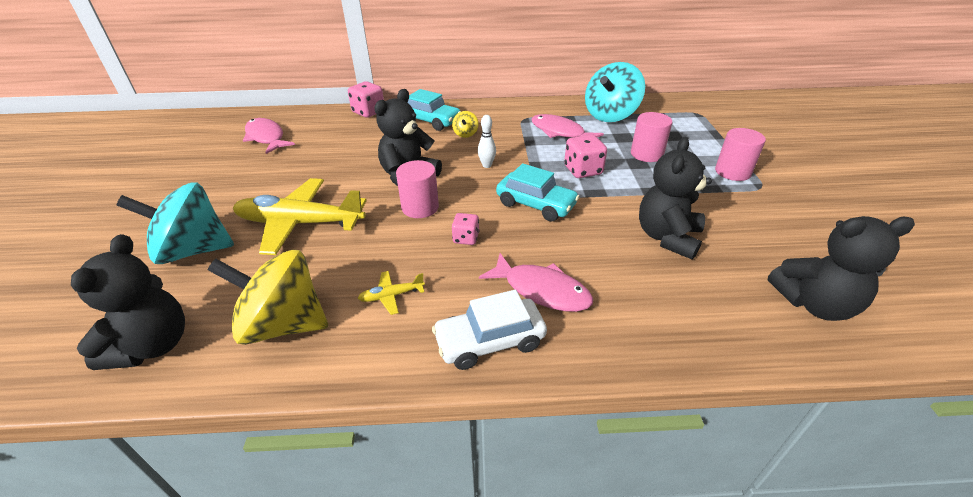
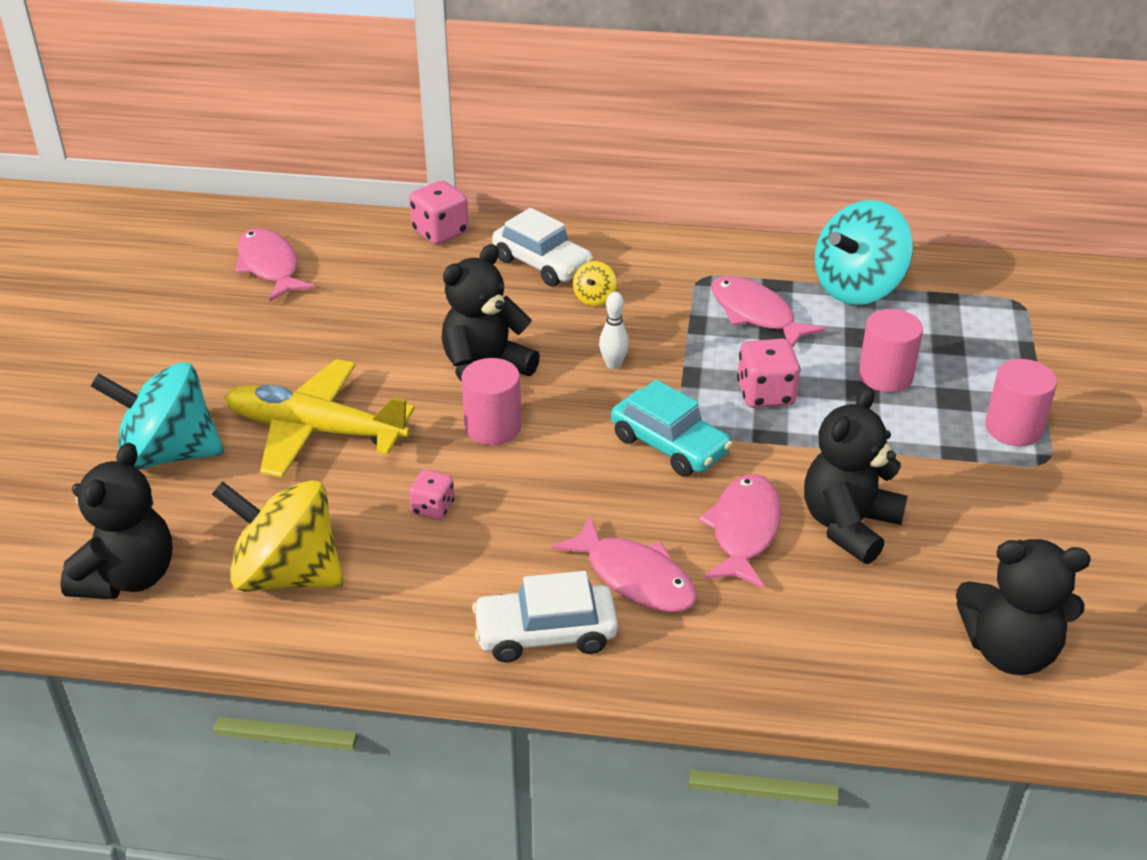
camera: 10 degrees right, 0 degrees up
(391, 296) = (430, 556): yellow plane -> none
(431, 121) = (542, 264): turquoise car -> white car
(466, 238) = (549, 486): pink dice -> pink dice (433, 508)
(603, 249) = (744, 530): none -> pink fish

